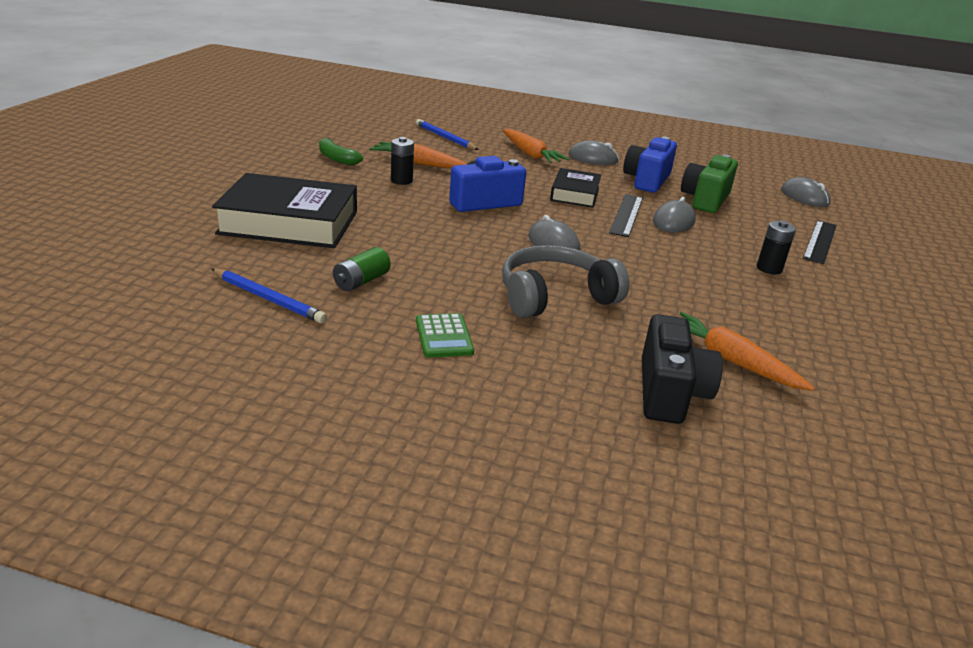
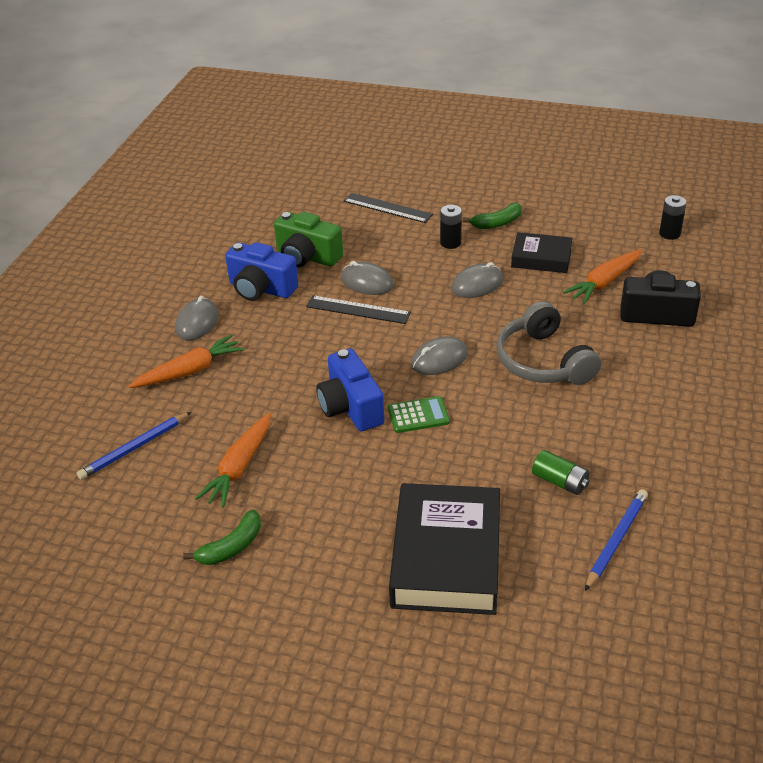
camera: 85 degrees left, 10 degrees up
(401, 181) = (300, 477): black battery -> black battery (669, 234)
(444, 336) = (632, 423): green calculator -> green calculator (418, 415)
(575, 194) = (310, 341): black book -> black book (541, 258)
(804, 197) = (286, 197): grey mouse -> grey mouse (477, 284)
(831, 301) = (497, 223): none -> green banana

